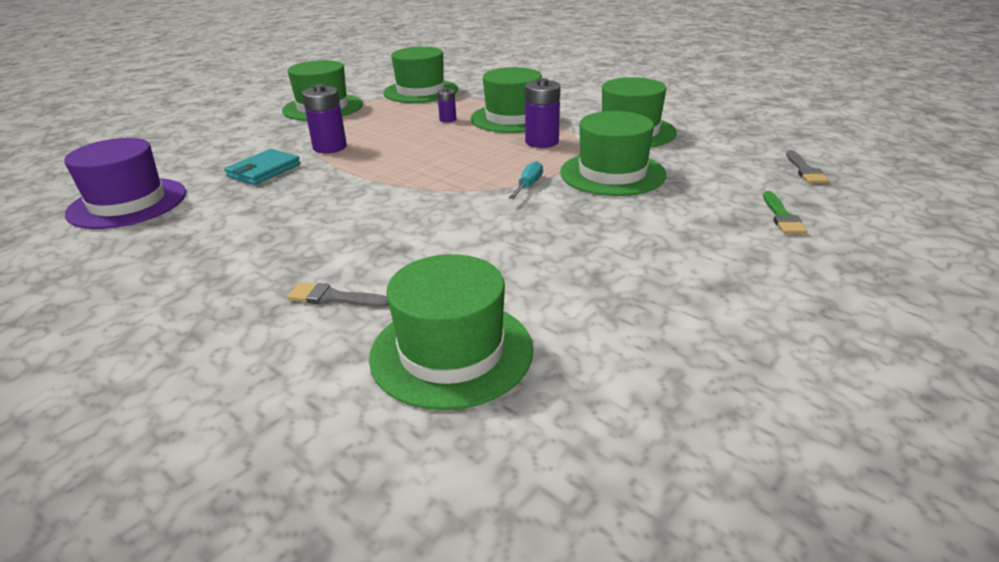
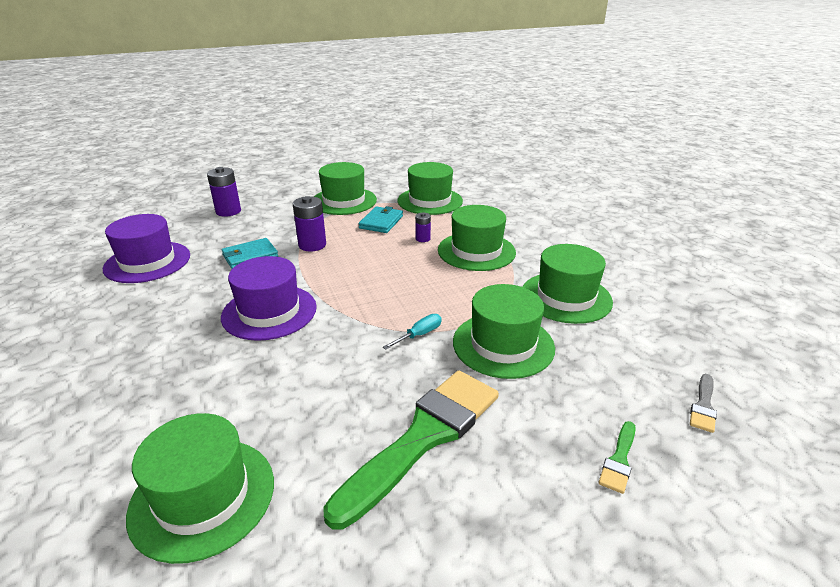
camera: 25 degrees right, 0 degrees up
(333, 298) = (181, 403): grey brush -> none
(346, 207) = (269, 312): none -> purple hat
(387, 116) = (381, 222): none -> turquoise wallet
(542, 142) = (476, 287): purple battery -> purple battery (228, 211)
(615, 248) = (424, 437): none -> green brush

